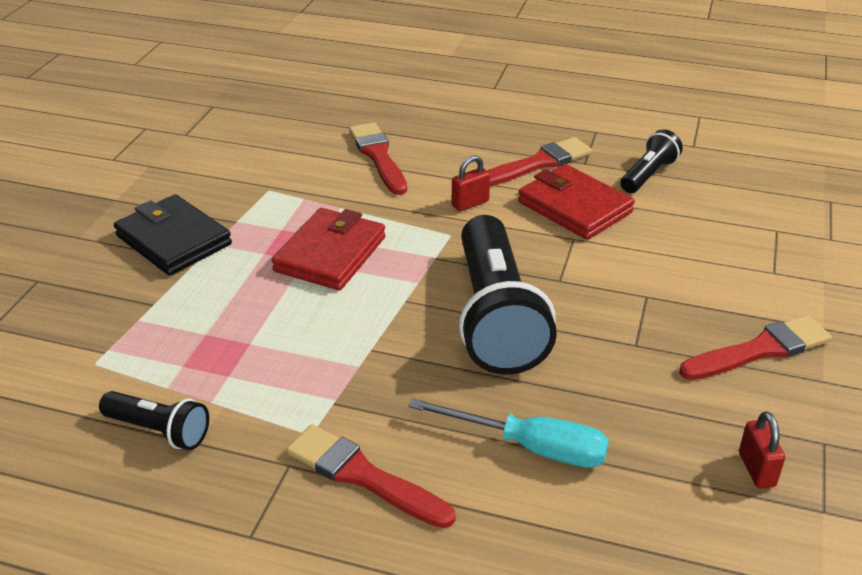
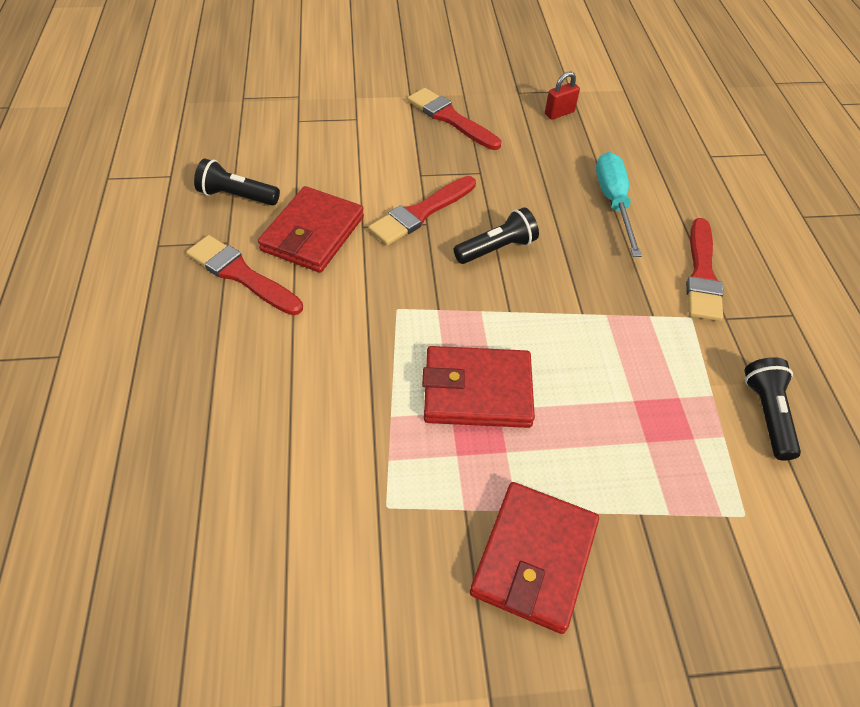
camera: 115 degrees left, 15 degrees up
(174, 240) = (534, 558): black wallet -> red wallet
(378, 156) = (270, 419): red brush -> red brush (421, 213)
(470, 203) = (337, 308): red padlock -> none
(496, 317) = (496, 248): black flashlight -> black flashlight, size x0.49

